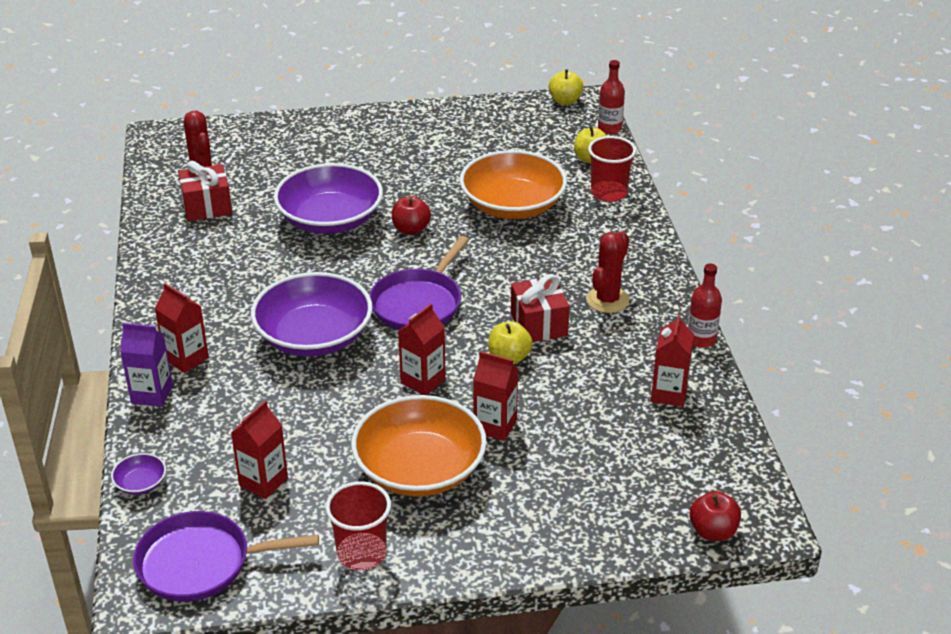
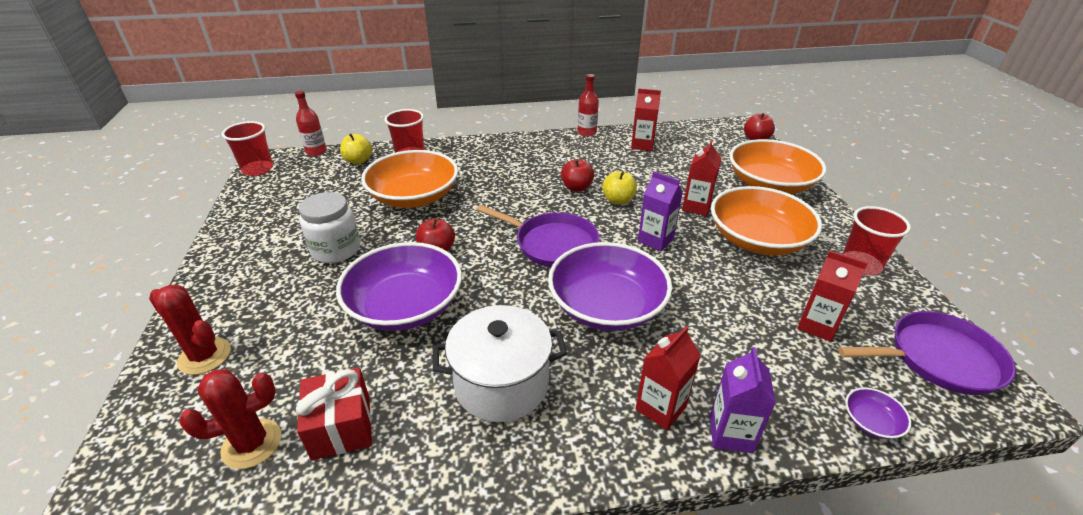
camera: 90 degrees left, 0 degrees up
(200, 563) = (938, 359): purple pan -> purple pan turned 90 degrees counterclockwise
(230, 275) = (501, 384): none -> white pot
(416, 172) = (336, 249): none -> white jar
(423, 381) = (655, 240): red carton -> purple carton
(539, 324) = (576, 187): red gift -> red apple
(559, 513) = (769, 184): none -> orange bowl
(565, 101) = (258, 169): yellow apple -> red cup
(607, 300) = (546, 161): red cactus -> red cactus (204, 356)

